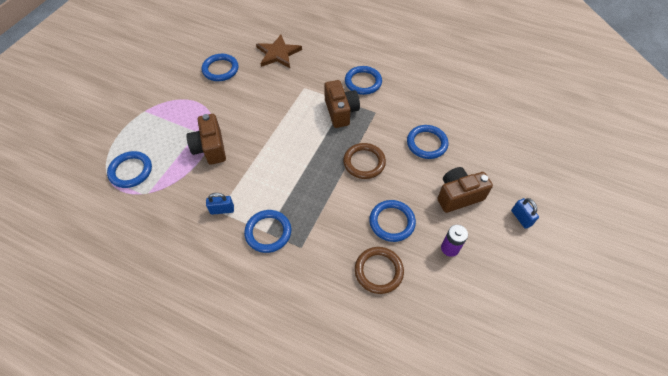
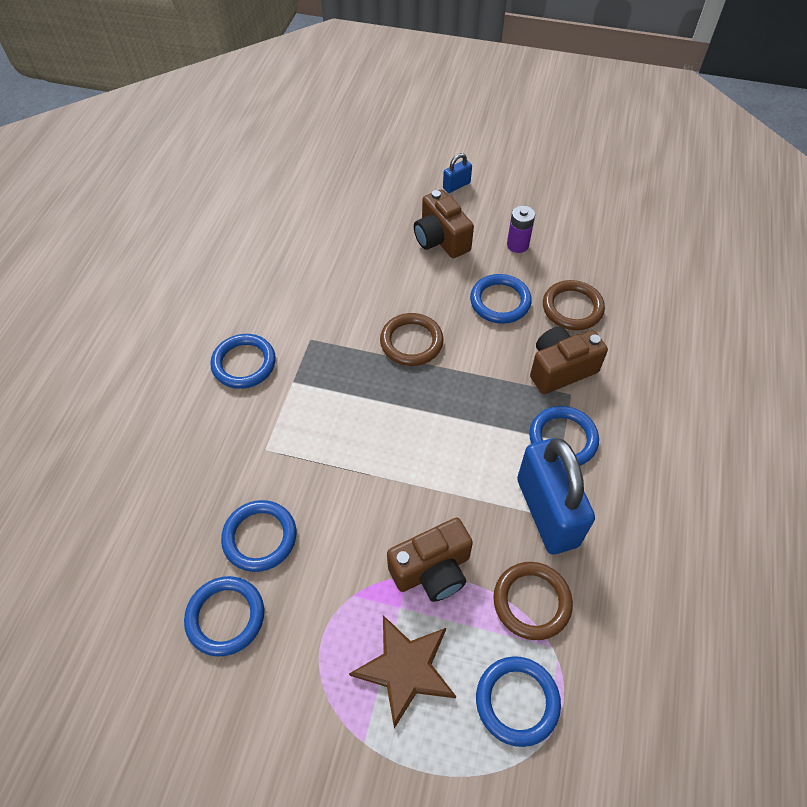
camera: 100 degrees left, 0 degrees up
(174, 189) = (532, 602): none -> brown ring
(222, 210) = (547, 512): blue padlock -> blue padlock, size x2.34
(278, 53) = (173, 514): brown star -> brown star (405, 668)
(340, 112) = (315, 385): brown camera -> brown camera (560, 369)
(426, 143) = (361, 274): blue ring -> blue ring (260, 537)

